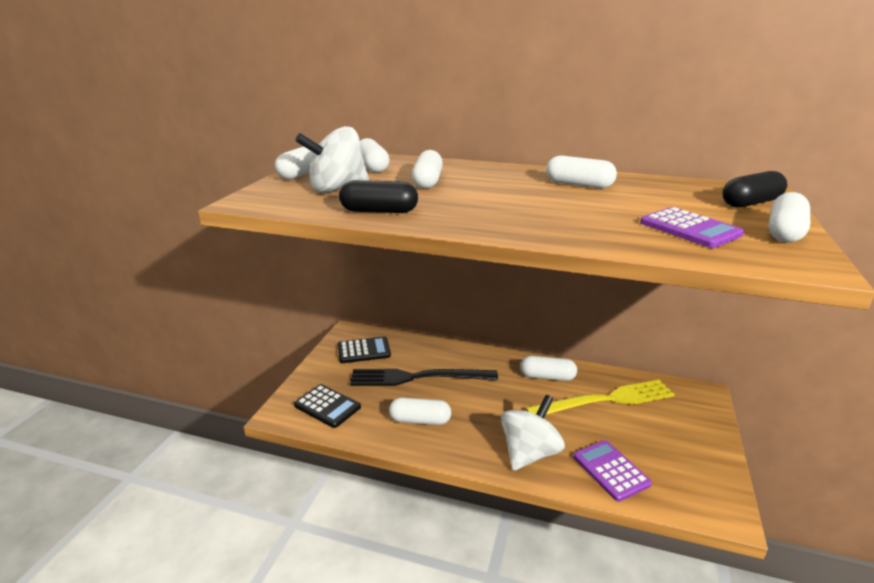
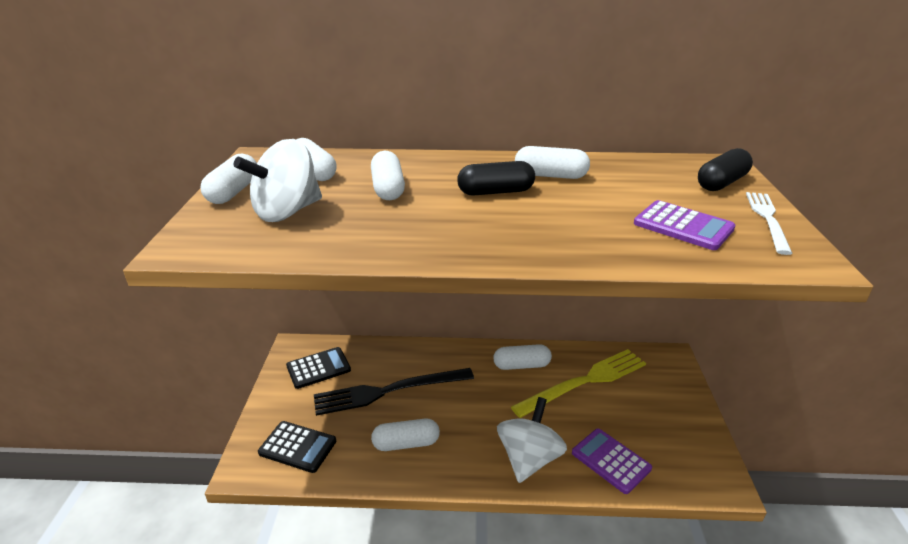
camera: 15 degrees left, 5 degrees up
(379, 211) = (353, 242): black capsule -> black capsule (495, 192)
(784, 232) = (767, 219): white capsule -> white fork

